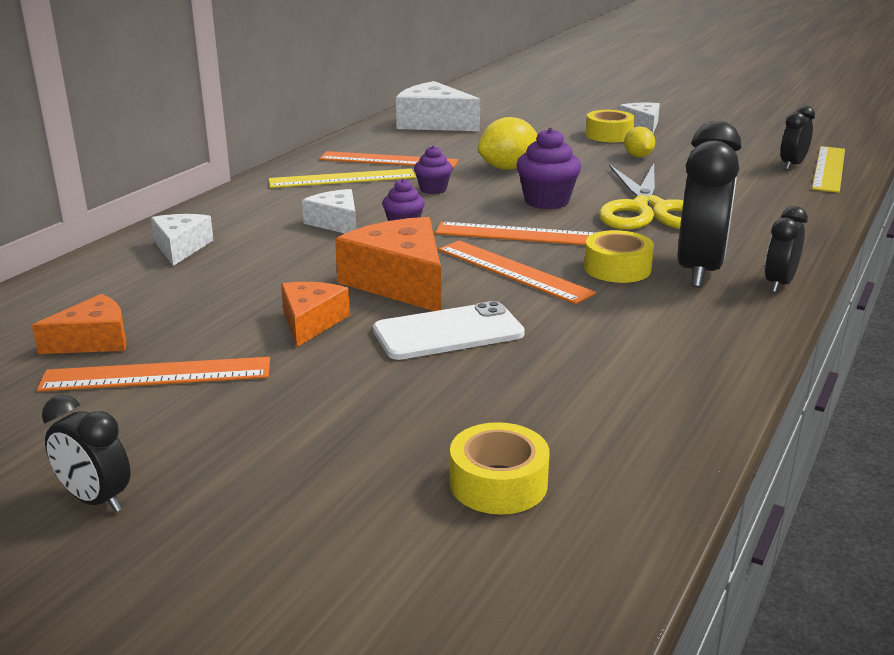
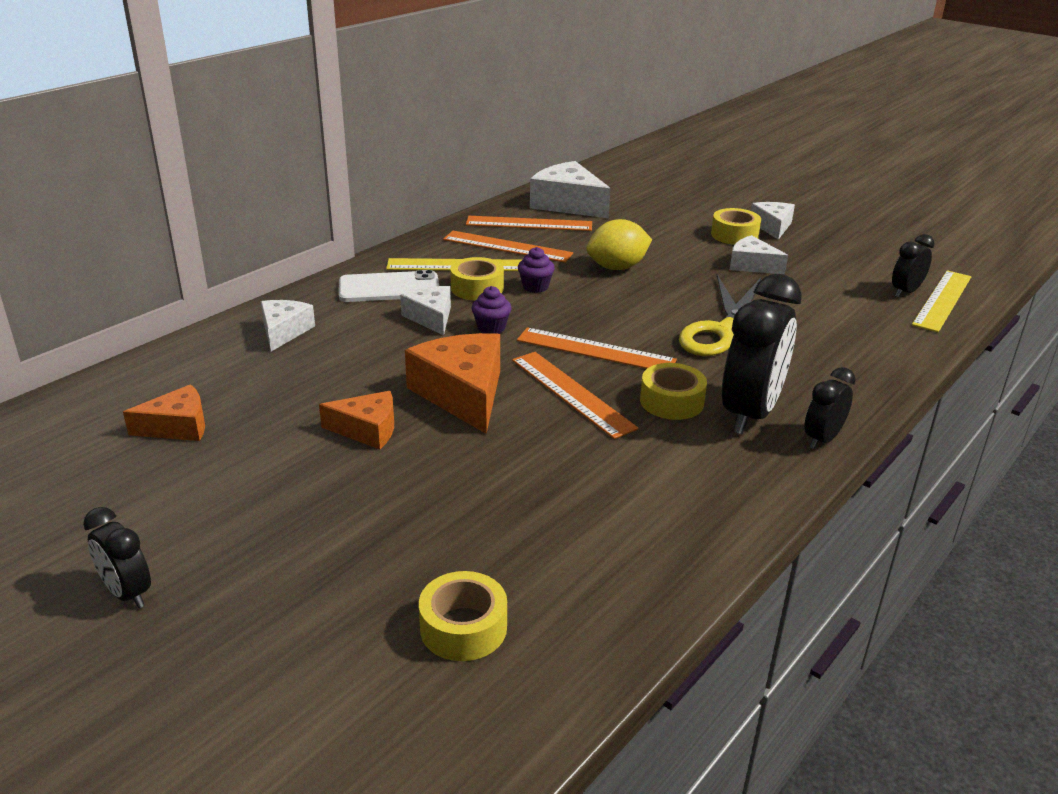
camera: 10 degrees right, 5 degrees up
(156, 375) = (217, 470): orange ruler -> orange ruler (529, 224)
(311, 322) = (367, 430): orange cheese -> orange cheese turned 75 degrees clockwise
(373, 195) = (477, 288): none -> yellow tape
(448, 332) = (484, 457): white phone -> white phone (389, 288)
(546, 201) = (638, 313): purple cupcake -> none
(638, 156) = (752, 265): yellow lemon -> white cheese

